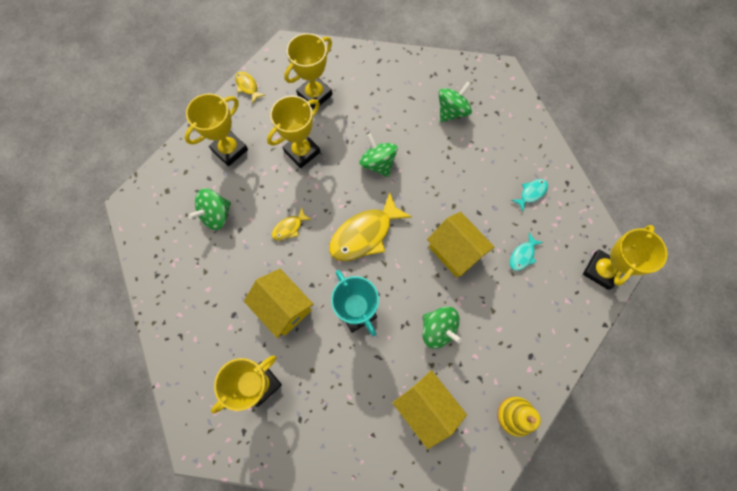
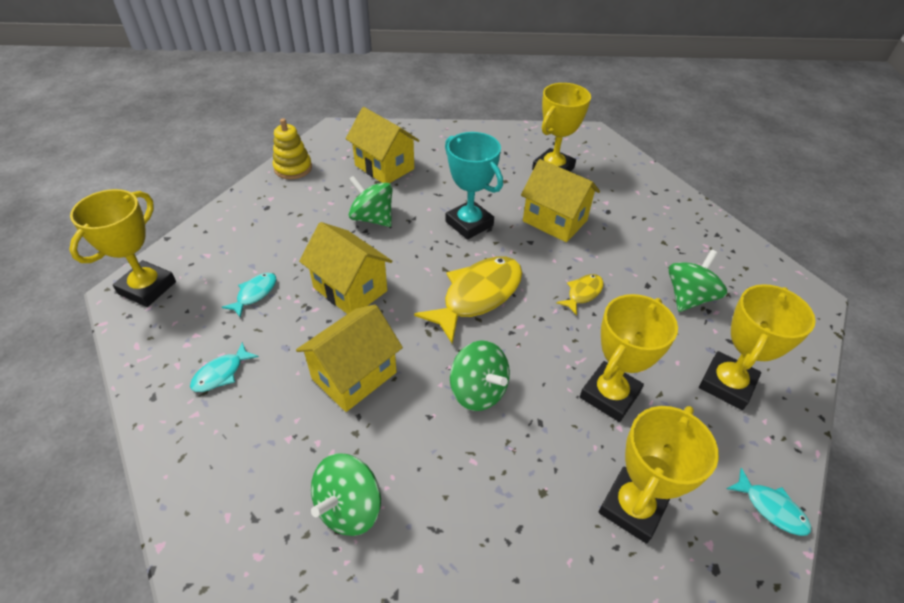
camera: 170 degrees right, 25 degrees down
(248, 86) = (771, 508): yellow fish -> turquoise fish
(451, 182) = (354, 375): none -> yellow house

